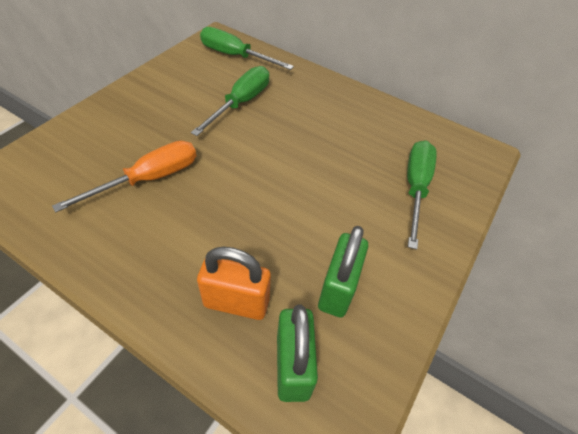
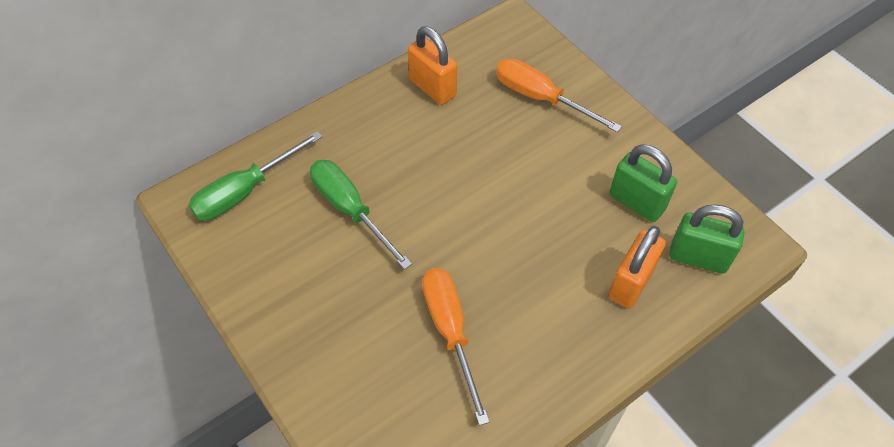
camera: 65 degrees left, 5 degrees up
(378, 119) = (433, 88): none -> orange padlock
(415, 188) = (541, 98): green screwdriver -> orange screwdriver

